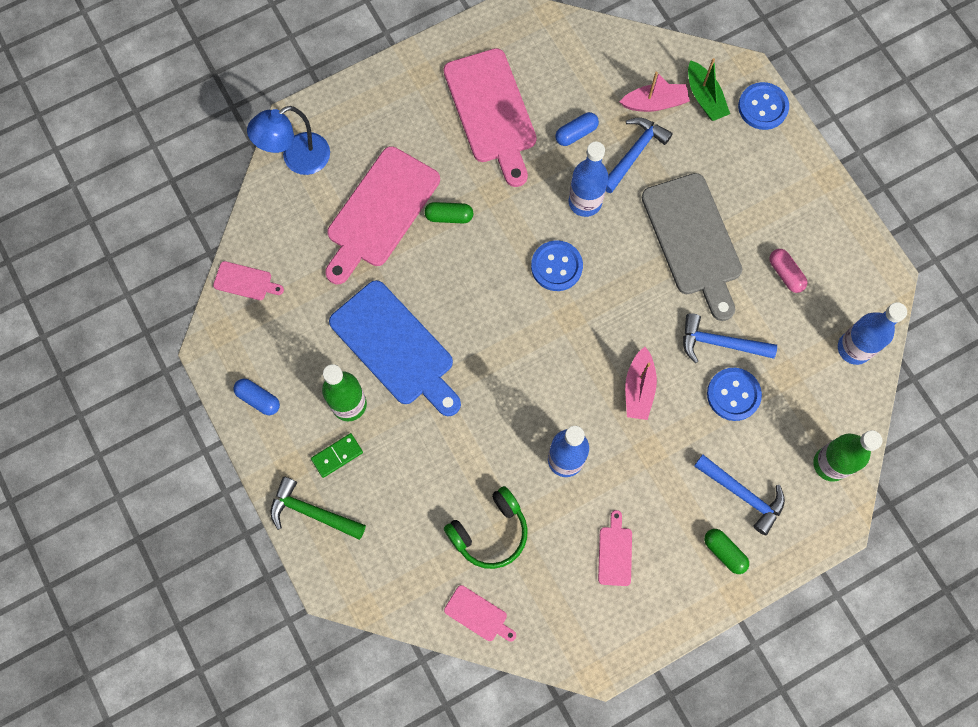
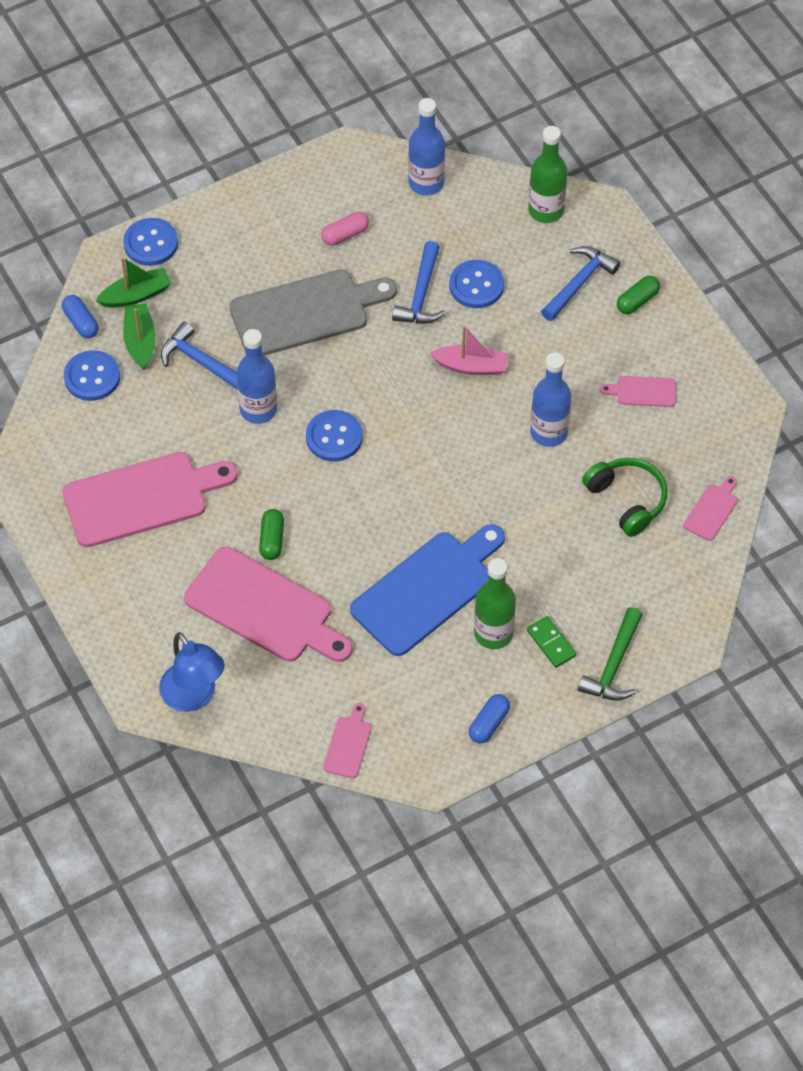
camera: 90 degrees left, 15 degrees down
(576, 133) = (174, 416): blue capsule -> blue capsule (81, 322)
(615, 67) = (92, 377): none -> blue button
(654, 103) = (140, 341): pink boat -> green boat

